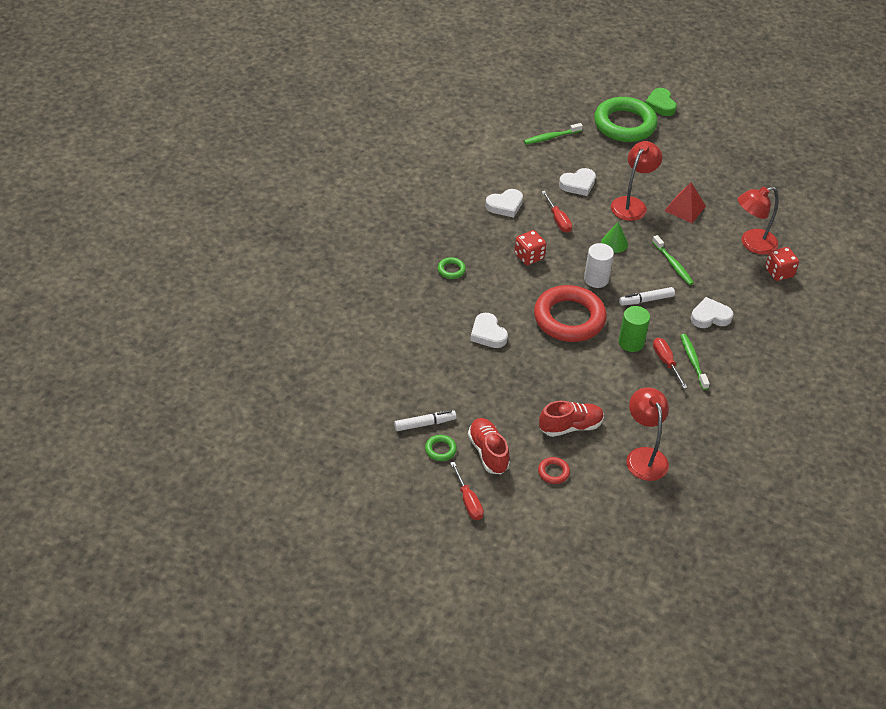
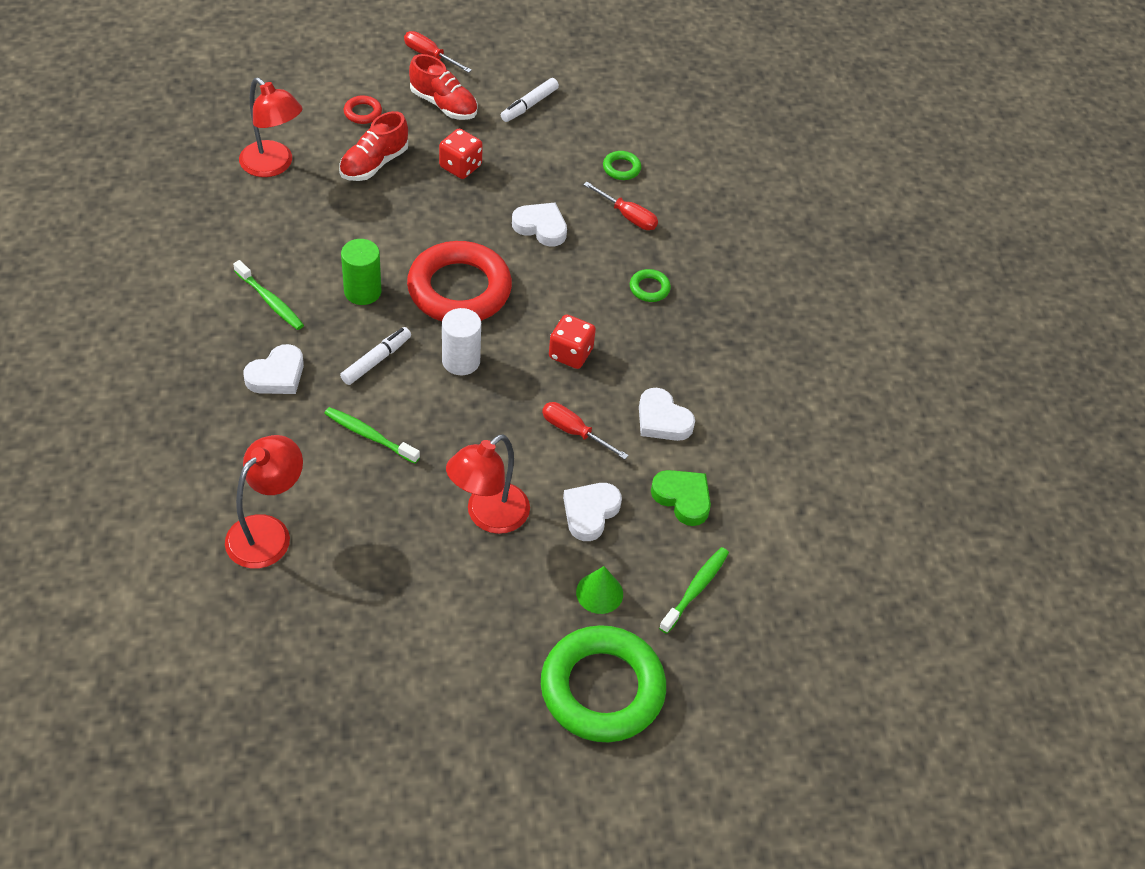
camera: 145 degrees right, 5 degrees up
(440, 450) = (493, 88): green ring -> green ring (621, 168)
(505, 205) = (662, 420): white heart -> white heart turned 75 degrees counterclockwise
(614, 243) = (472, 431): green cone -> green cone (599, 593)
(632, 204) = (488, 516): red lamp -> red lamp turned 45 degrees clockwise
(660, 105) = (571, 780): green heart -> green heart (683, 498)
(666, 362) = (304, 285): red screwdriver -> red screwdriver (628, 216)
(685, 208) = (404, 550): red pyramid -> none
(779, 272) = (205, 497): red dice -> red dice (460, 166)

